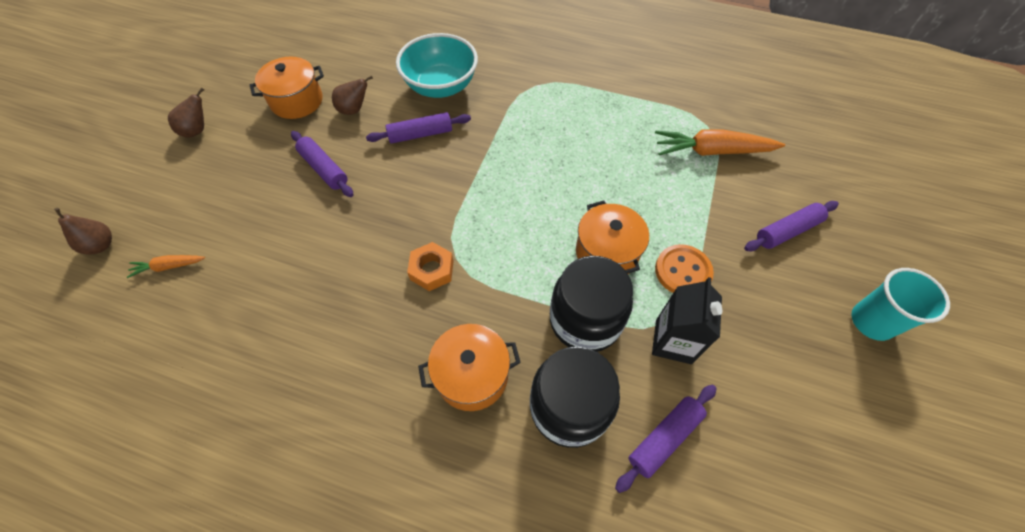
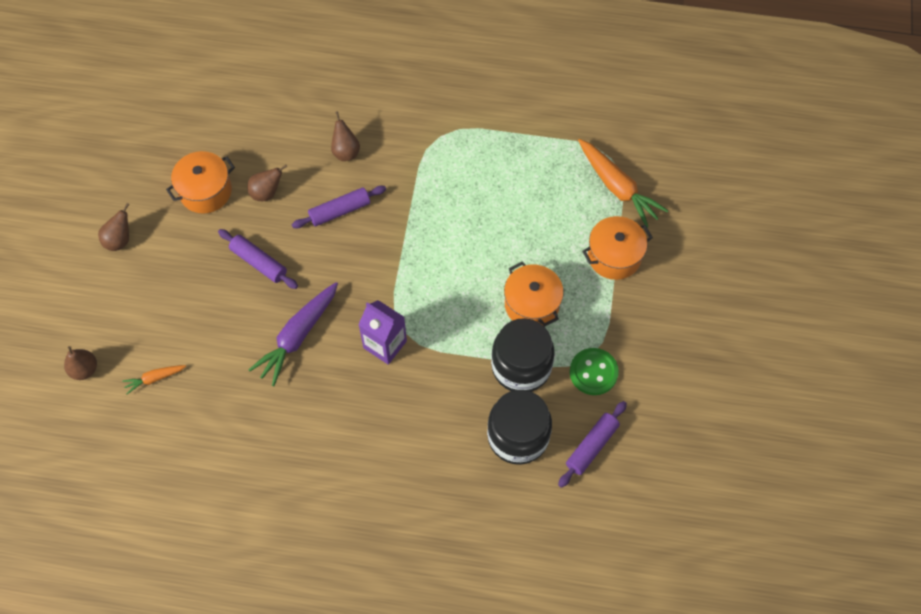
camera: 10 degrees left, 5 degrees up
(339, 246) = (298, 336): none -> purple carrot
(432, 270) = (385, 344): orange nut -> purple carton
(441, 86) = (345, 152): turquoise bowl -> brown pear
(472, 375) = (438, 425): orange pot -> orange pot (614, 256)
(673, 341) = (593, 372): black carton -> green button
(682, 271) = (597, 311): orange button -> none
(712, 151) = (617, 187): orange carrot -> orange carrot turned 120 degrees counterclockwise
(787, 231) = (684, 259): purple rolling pin -> none
(871, 321) = (750, 330): turquoise cup -> none

